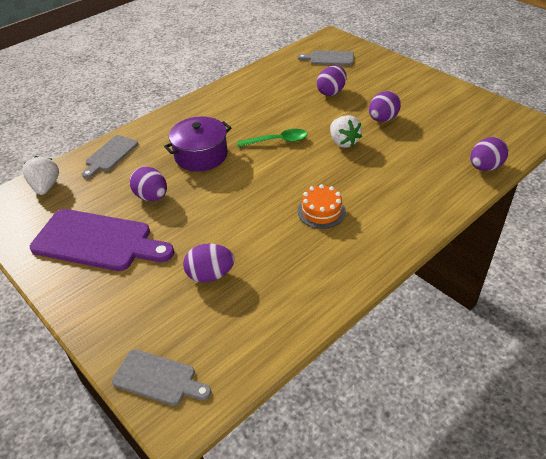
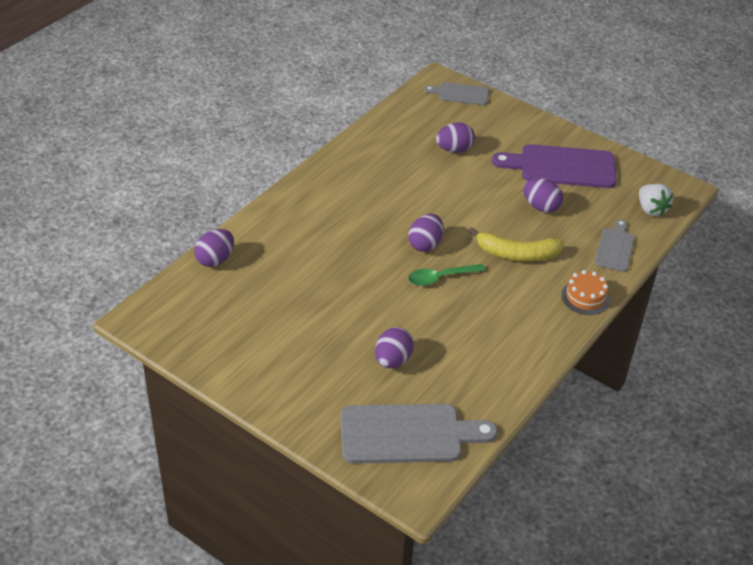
camera: 165 degrees right, 0 degrees up
(201, 155) = (517, 254): purple pot -> yellow banana
(321, 211) = (376, 204): orange cake -> orange cake (585, 297)
(329, 58) = (408, 434): grey cutting board -> grey cutting board, size x1.79
(343, 142) = (366, 281): white strawberry -> none
(382, 119) = (323, 317): purple egg -> purple egg (425, 244)

